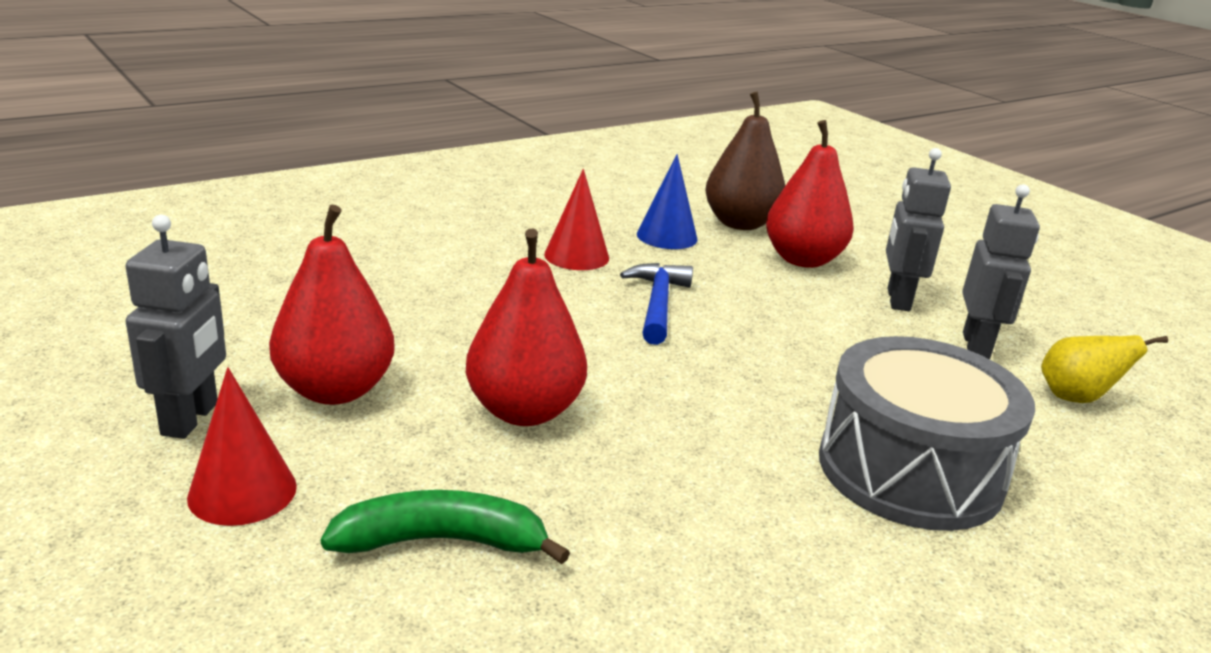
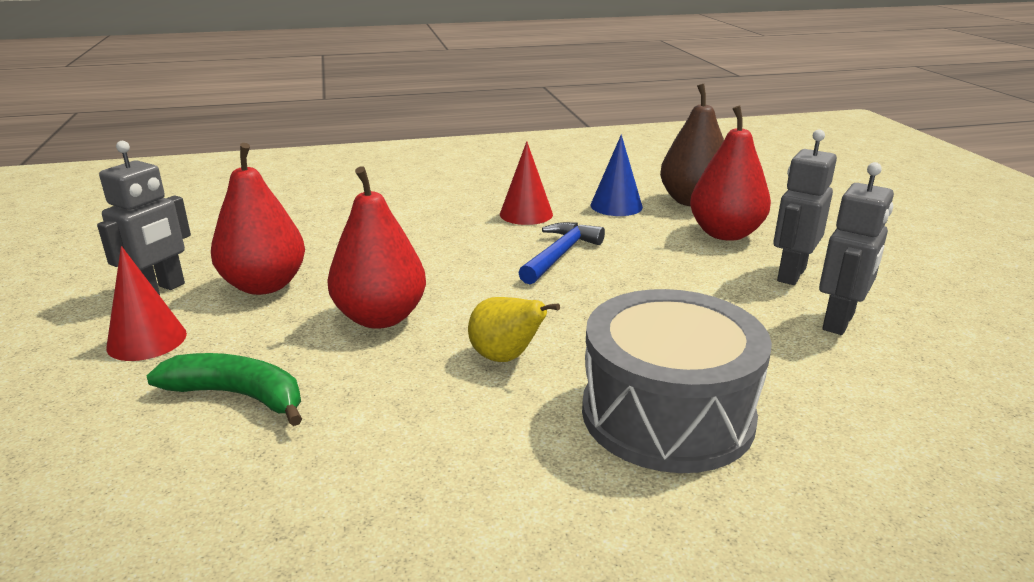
camera: 25 degrees right, 0 degrees up
(1075, 398) = (909, 382): yellow pear -> yellow pear (506, 358)

